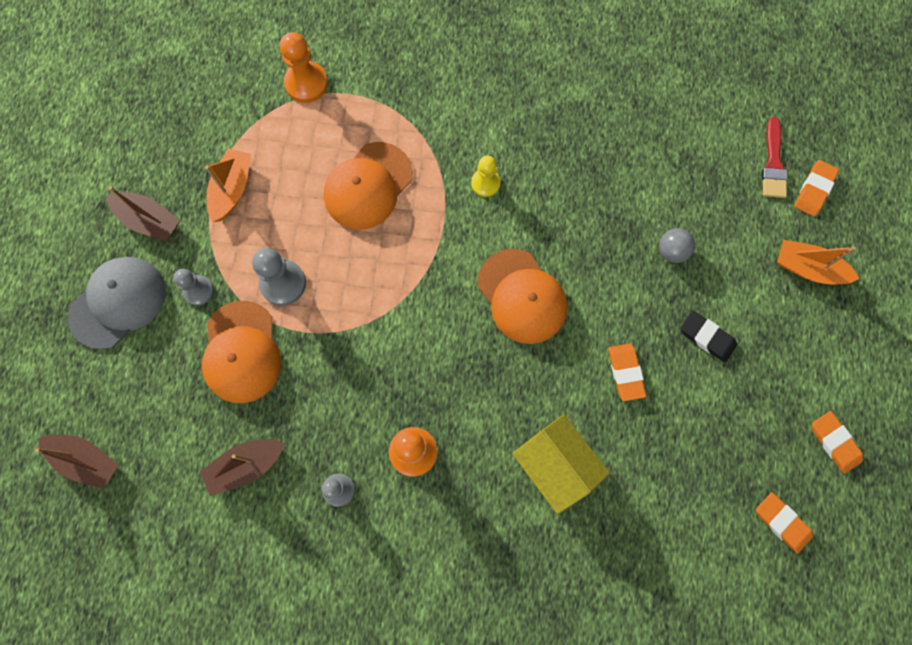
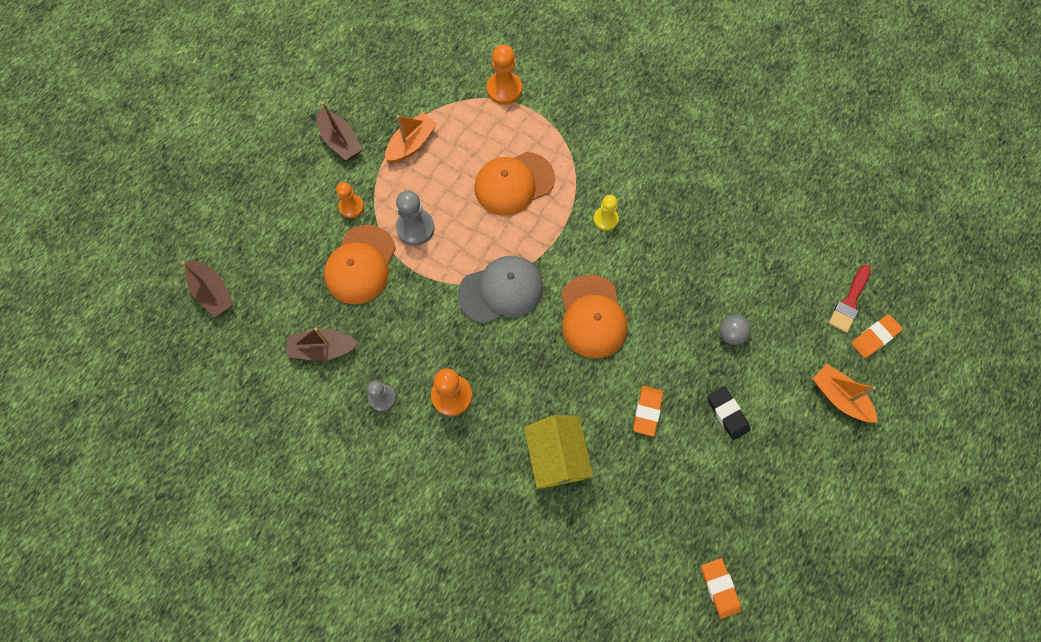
camera: 25 degrees right, 5 degrees down
(118, 303) = (290, 190): grey cap -> grey cap (501, 290)
(198, 291) = (351, 207): grey pawn -> orange pawn
(834, 442) = (795, 545): orange eraser -> none

